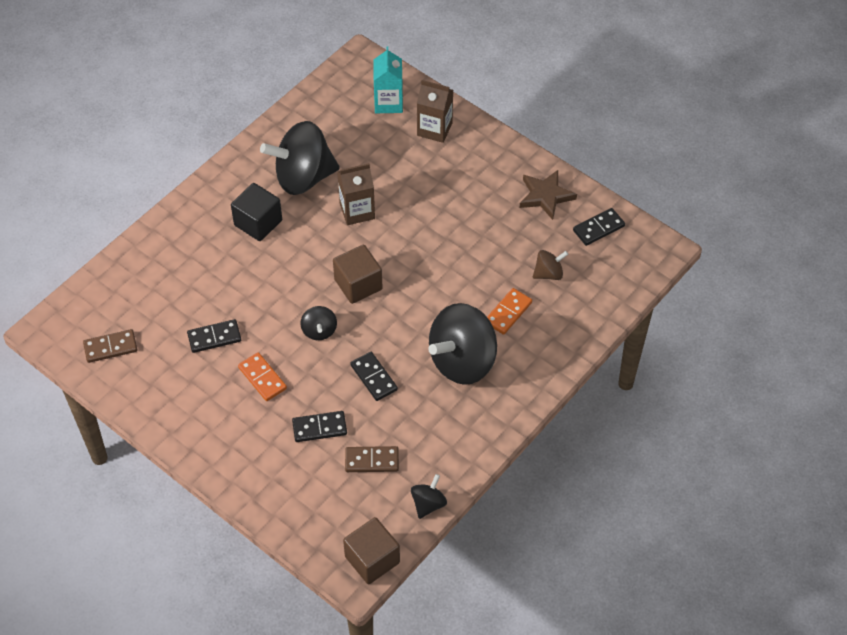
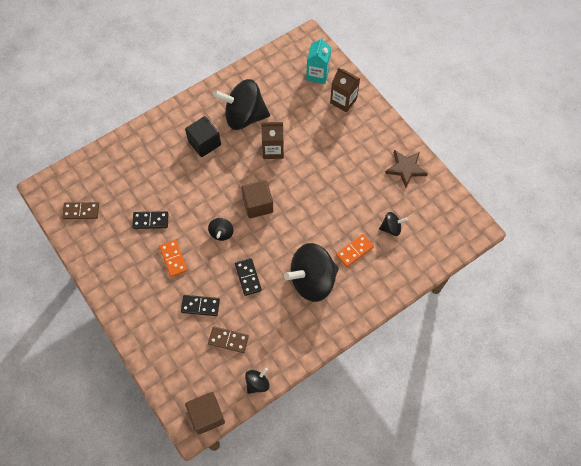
camera: 15 degrees right, 10 degrees up
(548, 273) = (391, 228): brown spinning top -> black spinning top
(598, 228) = (436, 202): black domino -> none

